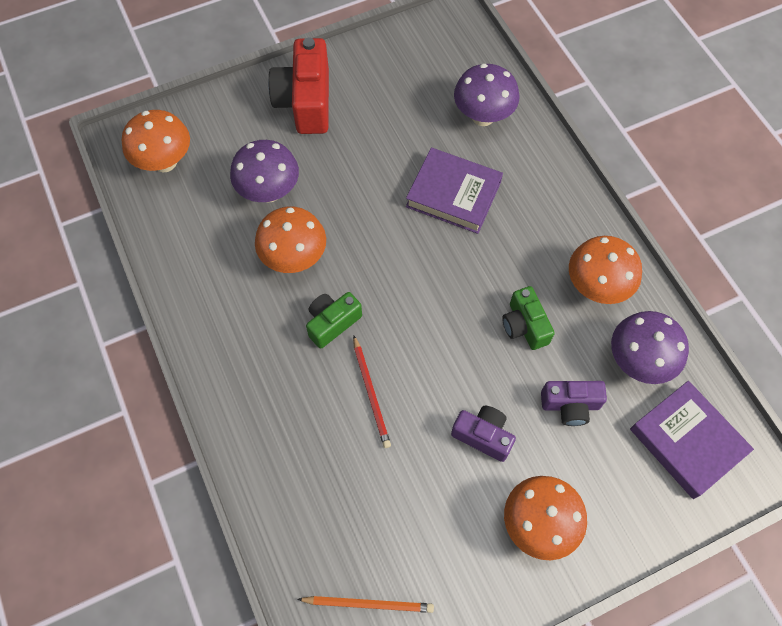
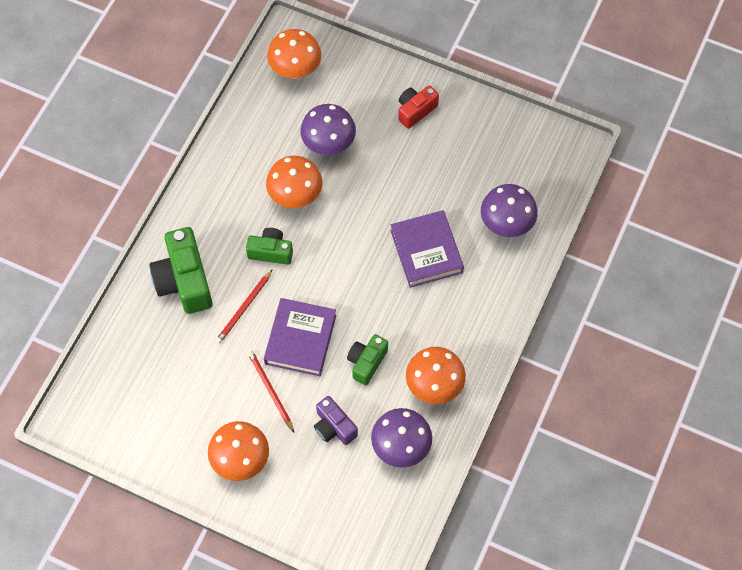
camera: 50 degrees right, 0 degrees up
(288, 427) = (184, 280): none -> green camera
(306, 102) = (415, 110): red camera -> red camera, size x0.59
(368, 604) = (119, 402): orange pencil -> none
(483, 436) = (270, 390): purple camera -> red pencil
(687, 441) = (369, 512): purple book -> purple book (300, 339)

